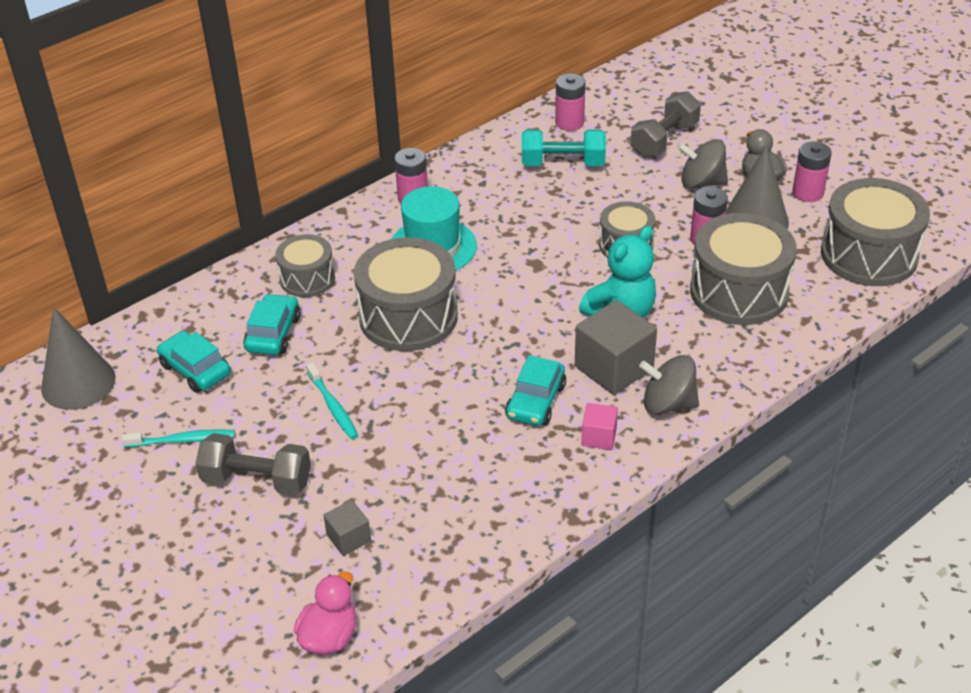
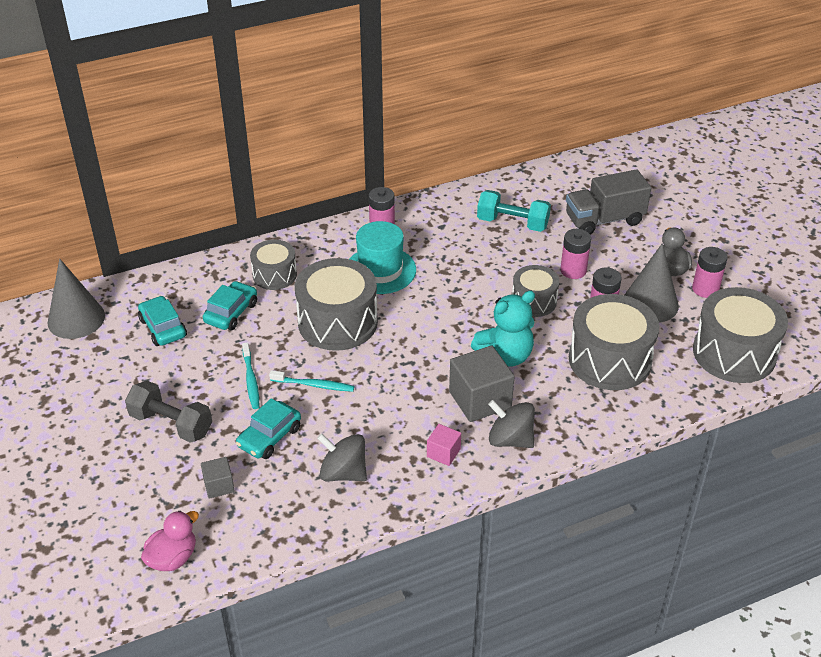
camera: 15 degrees right, 0 degrees up
(182, 440) = (131, 380): turquoise toothbrush -> turquoise toothbrush (313, 385)
(535, 401) = (406, 412): turquoise car -> turquoise car (269, 437)
(569, 122) = (532, 190): pink battery -> pink battery (573, 270)
(664, 140) = (604, 220): grey dumbbell -> grey truck
(701, 183) = (619, 262): grey spinning top -> grey spinning top (343, 473)

